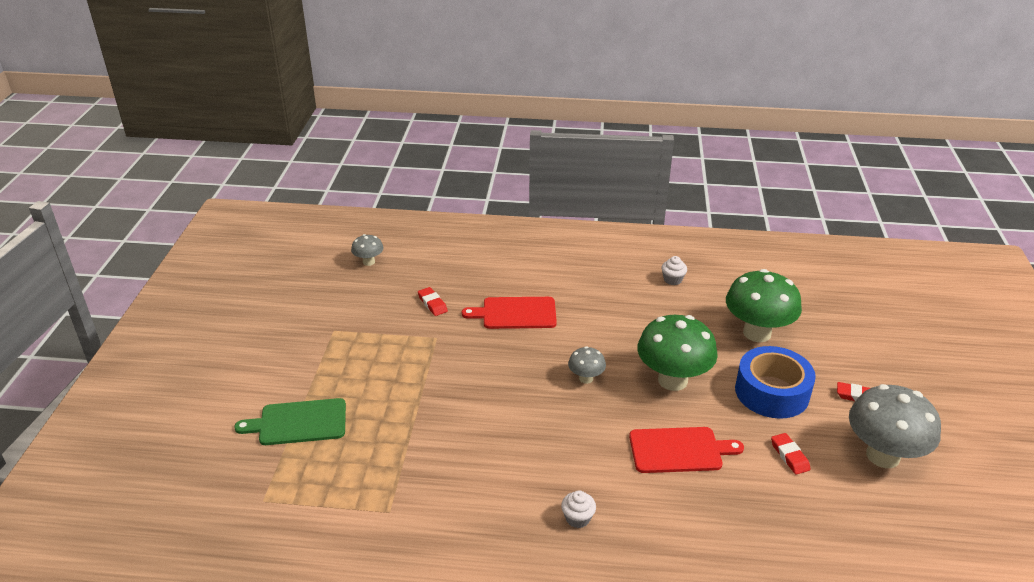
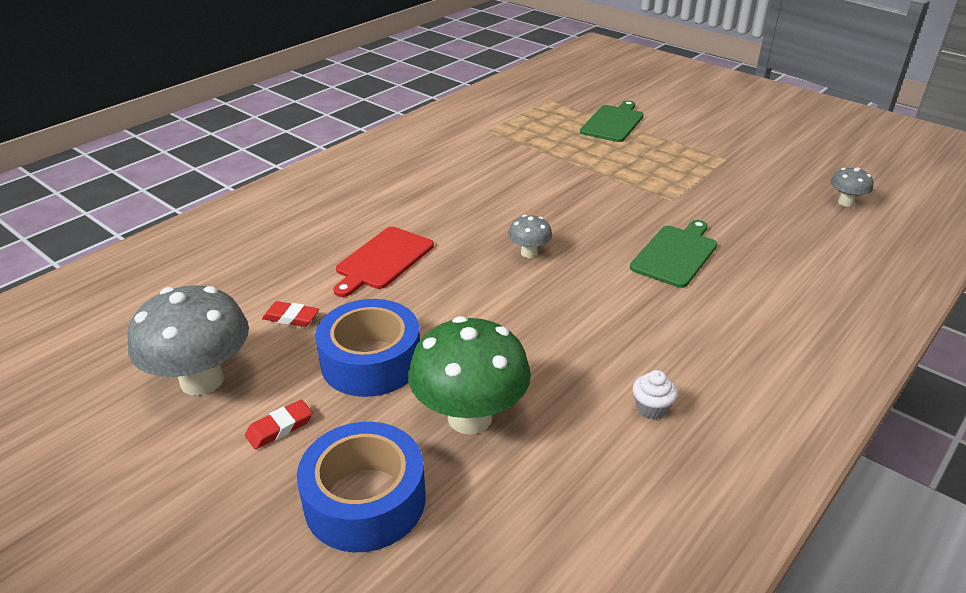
camera: 125 degrees right, 0 degrees up
(432, 304) = (733, 214): red eraser -> none
(515, 313) = (675, 254): red cutting board -> green cutting board
(577, 518) = (387, 187): white cupcake -> none
(672, 380) = (467, 303): green mushroom -> none
(844, 340) = (365, 500): none -> blue tape

